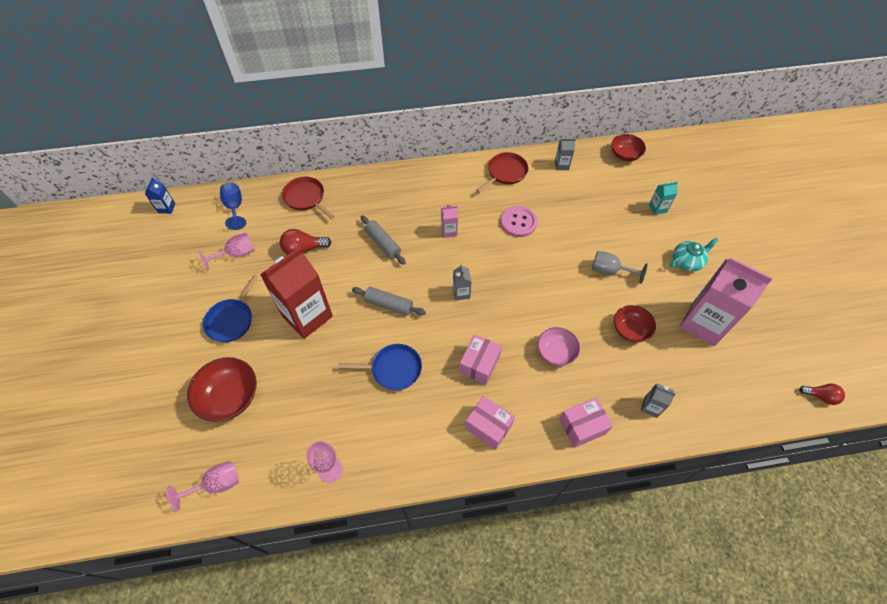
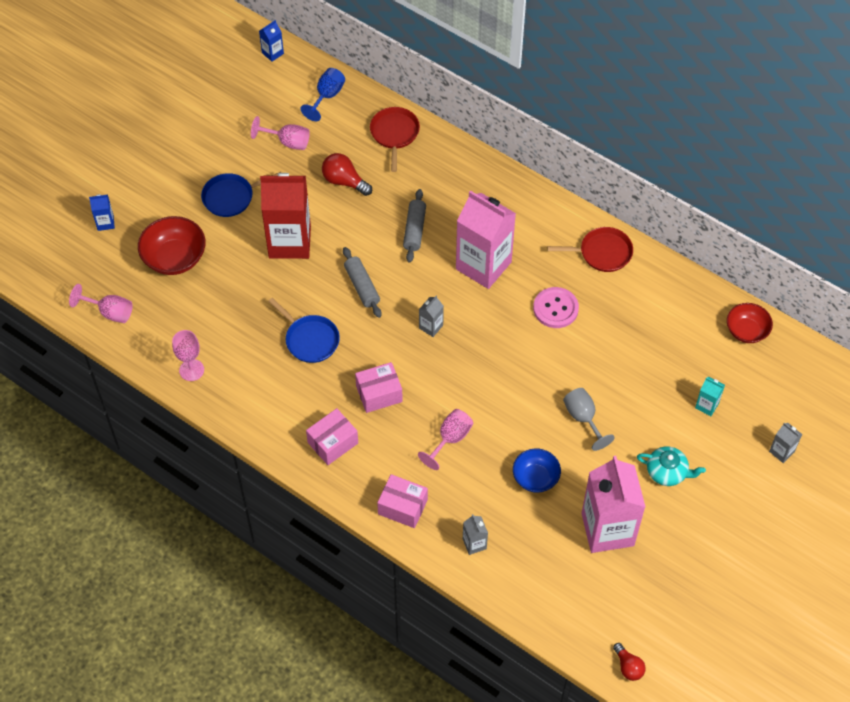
camera: 45 degrees right, 0 degrees up
(144, 418) = (105, 223): none -> blue carton
(449, 231) = (483, 265): pink carton -> pink carton, size x2.36
(488, 426) = (333, 443): pink box -> pink box turned 60 degrees clockwise
(555, 352) = (450, 439): pink bowl -> pink goblet
(561, 165) = (667, 289): grey carton -> grey carton (781, 451)
(630, 330) = (535, 478): red bowl -> blue bowl

